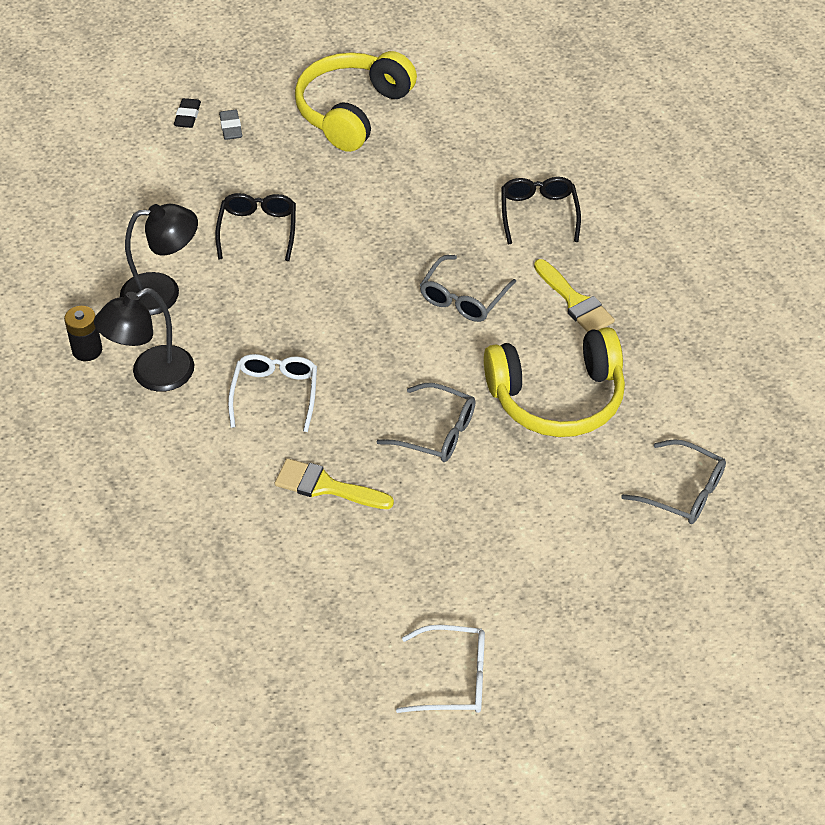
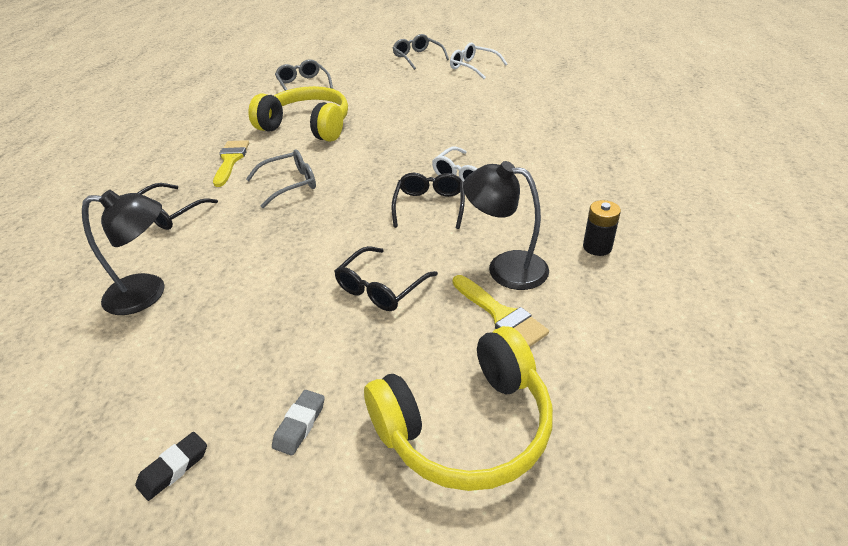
camera: 145 degrees left, 10 degrees down
(151, 375) = (550, 213): black lamp -> black lamp (148, 293)
(187, 116) = (332, 475): black eraser -> black eraser (174, 468)
(284, 332) = (429, 206): none -> black glasses
(325, 486) = (474, 130): yellow brush -> yellow brush (501, 315)
(352, 111) = (161, 377): yellow headphones -> yellow headphones (466, 426)
(436, 432) = (388, 132): grey glasses -> grey glasses (417, 57)

